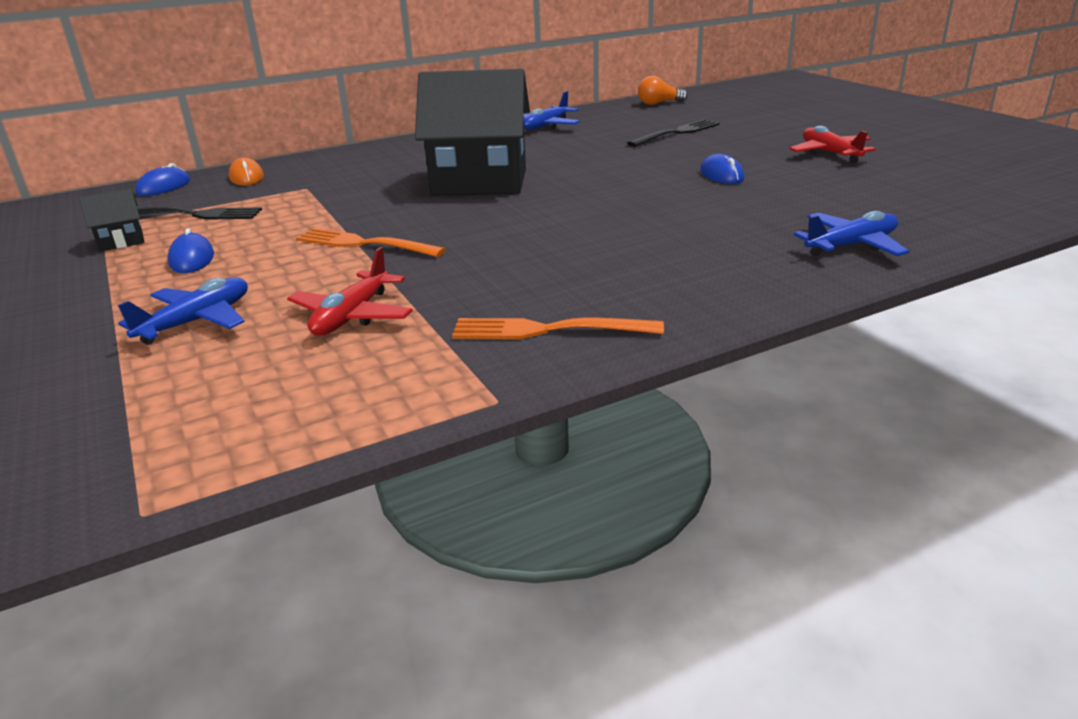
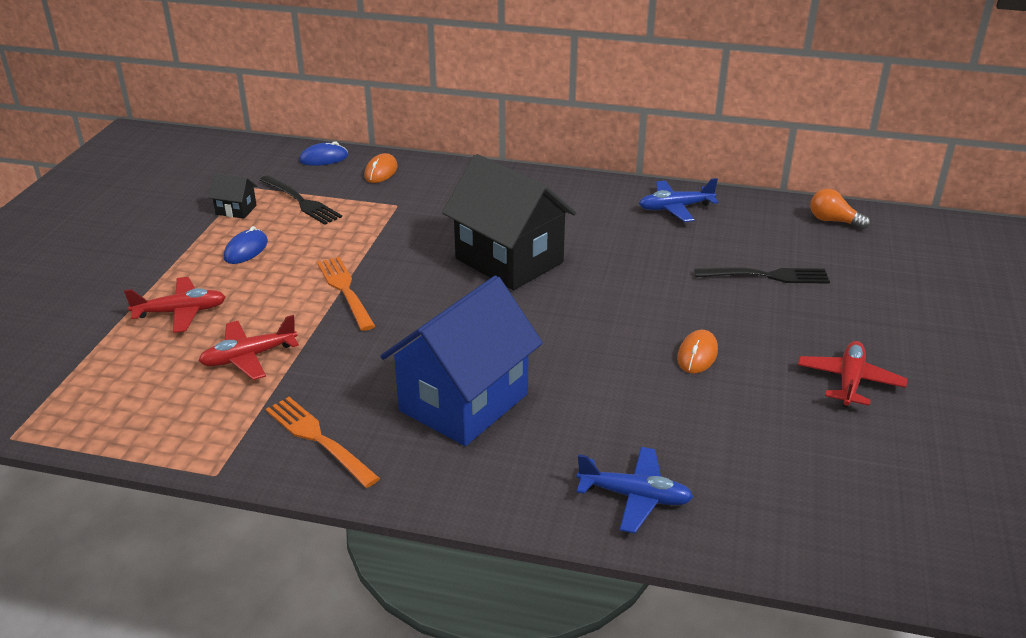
camera: 40 degrees right, 5 degrees up
(197, 321) = (181, 312): blue plane -> red plane
(621, 257) = (464, 402): none -> blue house
(721, 175) = (697, 355): blue mouse -> orange mouse

